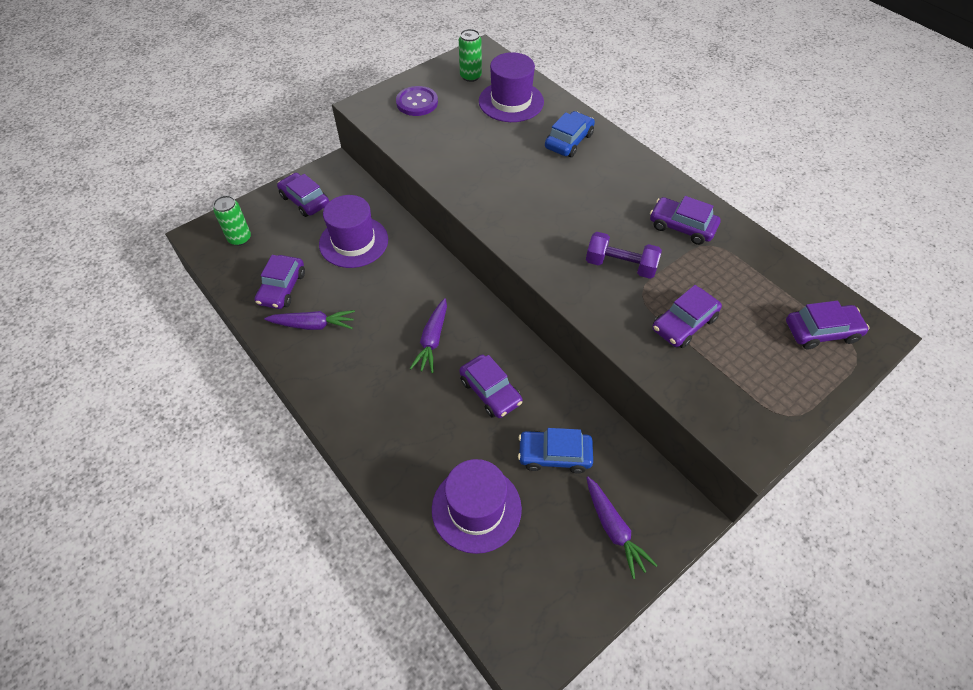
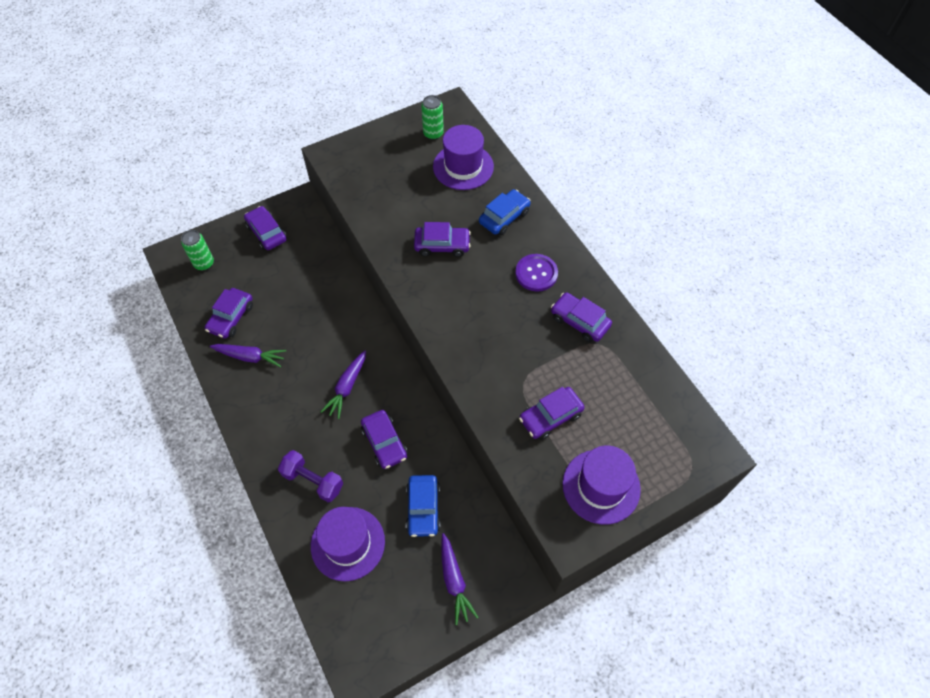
camera: 10 degrees right, 5 degrees up
(353, 242) = (300, 281): purple hat -> purple hat (601, 486)
(417, 102) = (377, 156): purple button -> purple button (536, 273)
(554, 455) = (423, 508): blue car -> blue car turned 105 degrees counterclockwise
(620, 265) = (513, 352): purple dumbbell -> purple dumbbell (313, 481)
(821, 331) = (668, 443): purple car -> purple car (442, 245)

